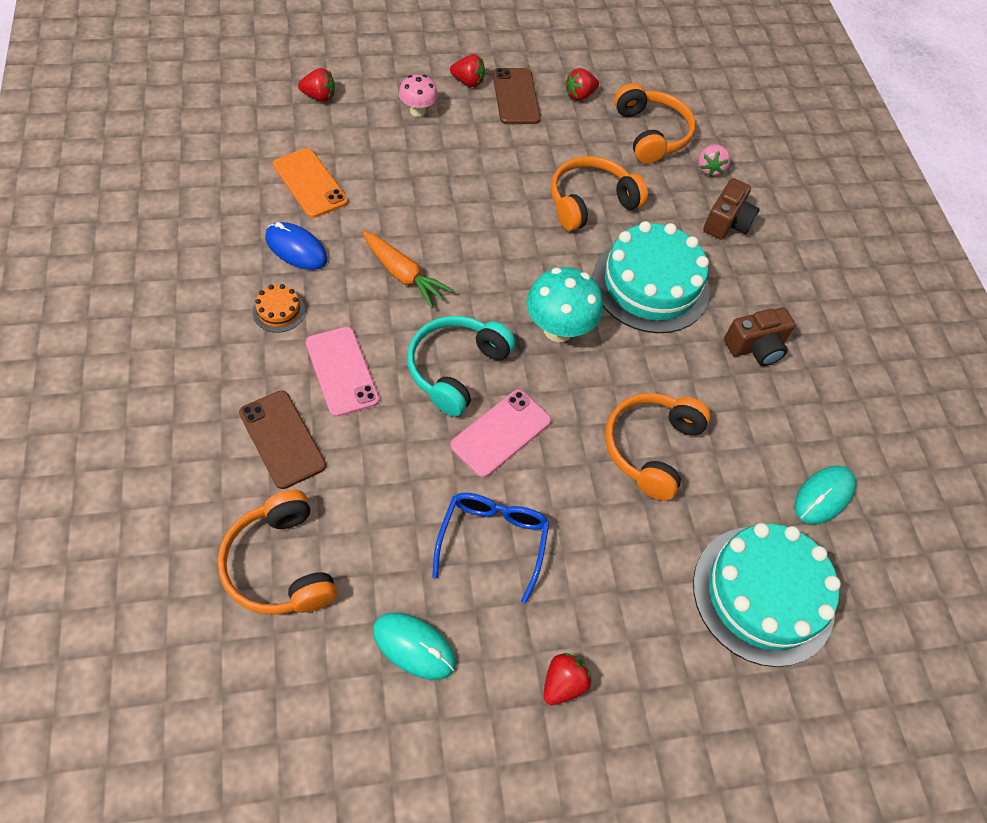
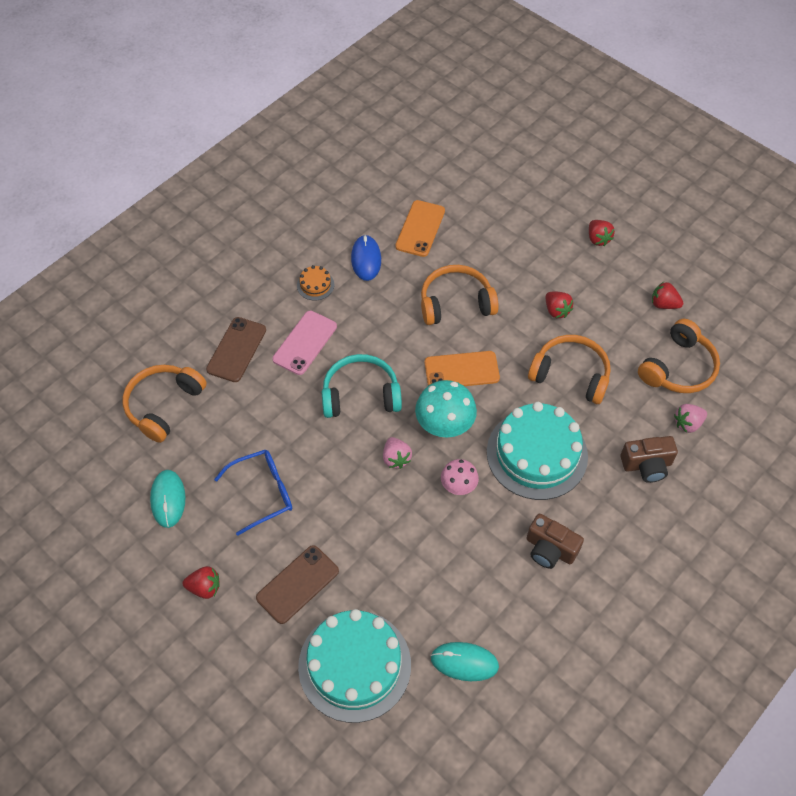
camera: 60 degrees right, 0 degrees up
(319, 96) = (492, 181): red strawberry -> red strawberry (556, 310)
(403, 275) = (401, 321): orange carrot -> none
(418, 111) = (539, 233): pink mushroom -> pink mushroom (458, 486)
(501, 433) = (338, 448): pink phone -> none
(508, 272) = (461, 370): none -> orange phone
(516, 96) = (617, 272): brown phone -> brown phone (297, 584)
(558, 393) = (396, 458): none -> pink strawberry
(651, 448) = (404, 535): orange headphones -> orange headphones (456, 303)

